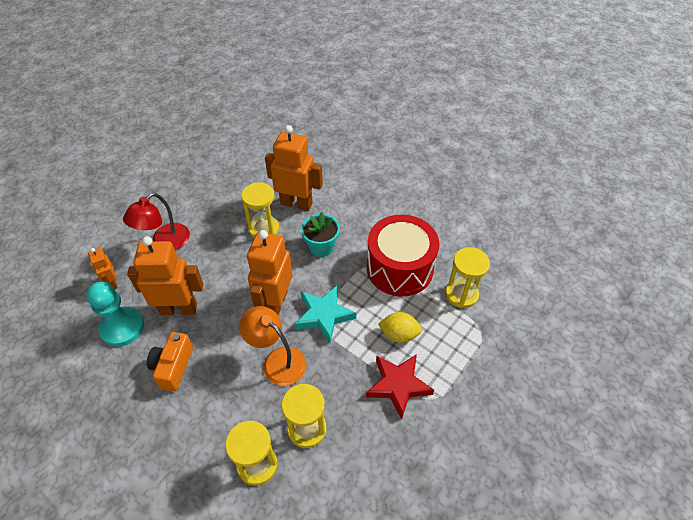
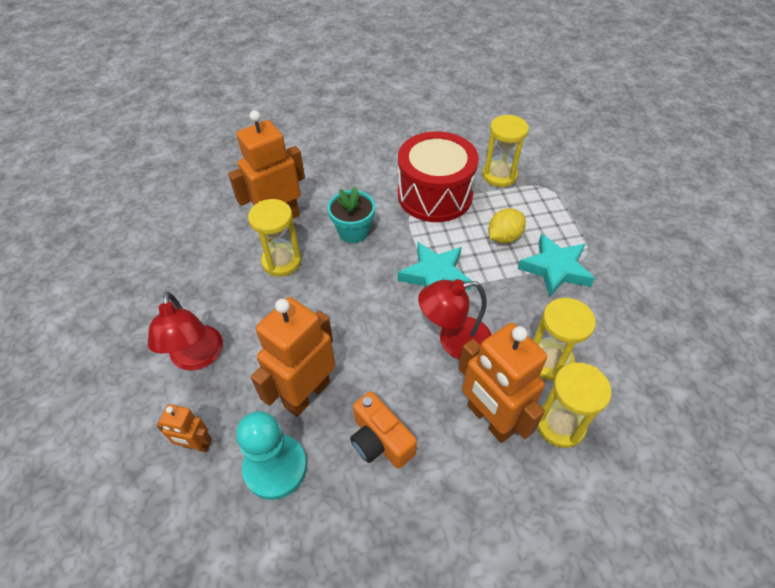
camera: 50 degrees left, 0 degrees up
(275, 303) = (384, 304): orange robot -> orange robot (489, 419)
(277, 360) = (454, 341): orange lamp -> red lamp
(398, 385) = (555, 268): red star -> turquoise star

